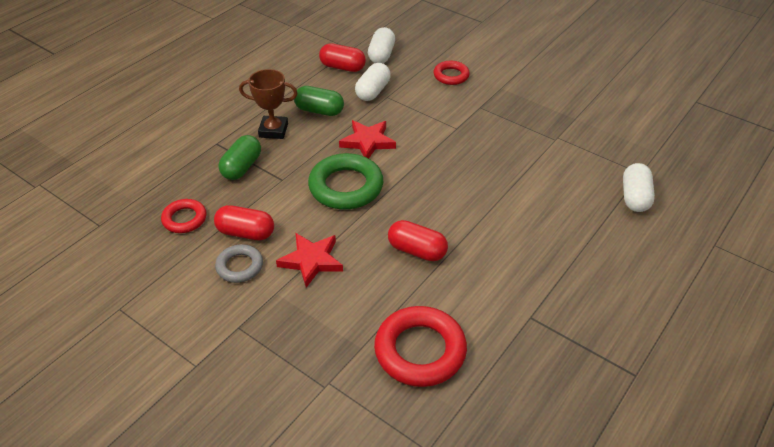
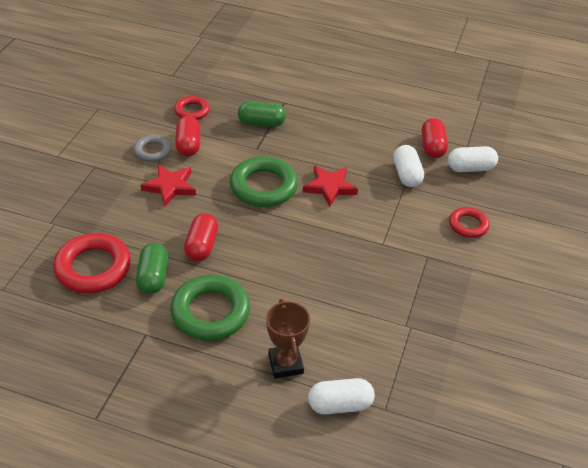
camera: 70 degrees right, 0 degrees up
(273, 130) = (316, 128): brown trophy -> brown trophy (286, 364)
(319, 111) = (358, 147): green capsule -> green capsule (153, 277)
(373, 91) = (406, 175): white capsule -> white capsule turned 75 degrees clockwise
(512, 260) = (210, 312): none -> green ring

